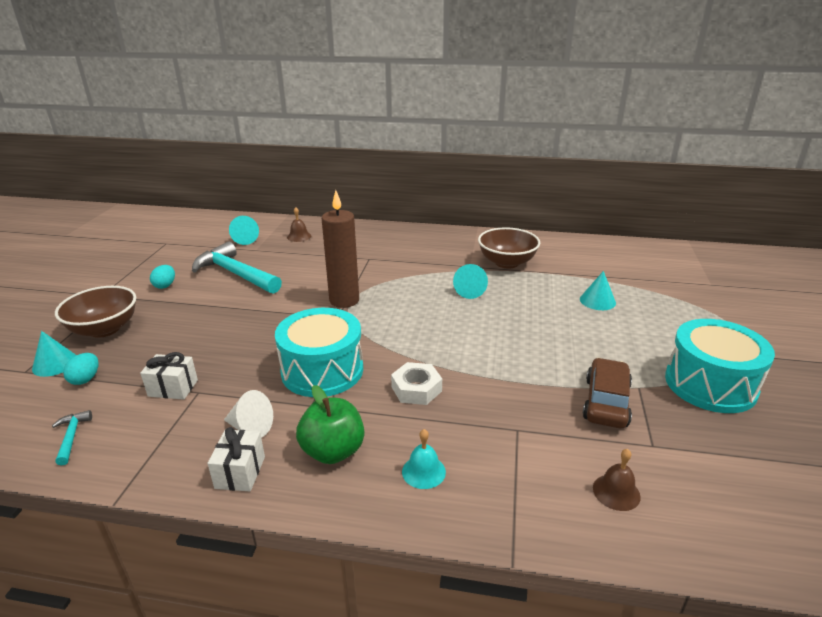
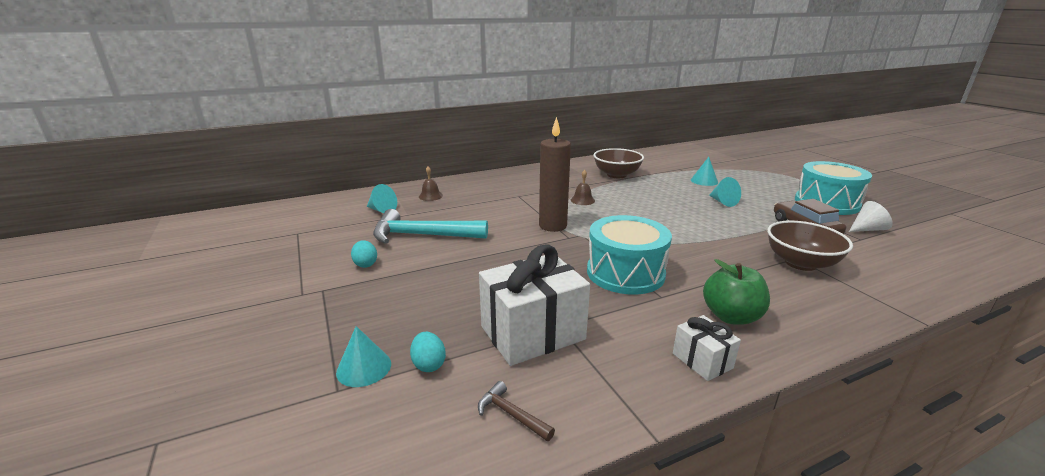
camera: 35 degrees left, 5 degrees down
(71, 437) = (511, 414): turquoise hammer -> brown hammer
(104, 329) = (366, 318): brown bowl -> brown bowl (800, 263)
(173, 388) = (532, 333): white gift -> white gift, size x1.98
(250, 428) = (650, 329): white cone -> white cone (867, 229)
(416, 389) = (704, 259): white nut -> none
(423, 471) = (799, 301): turquoise bell -> none
(470, 291) = (626, 196): turquoise cone -> turquoise cone (723, 202)
(616, 492) = (891, 266): brown bell -> brown bell (582, 200)

